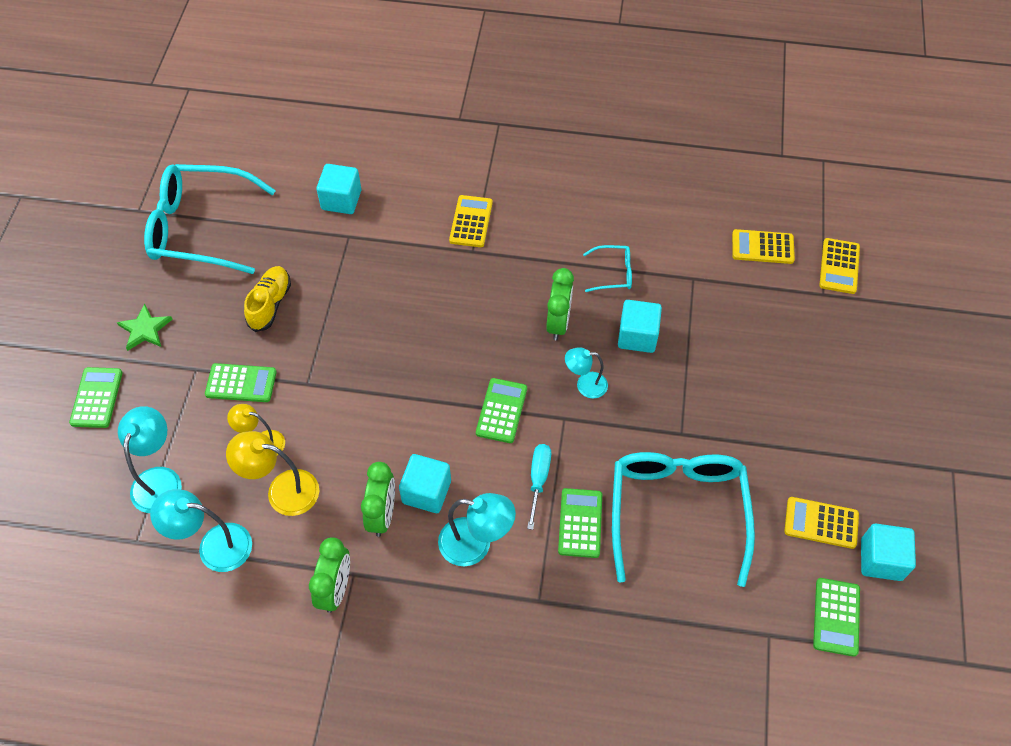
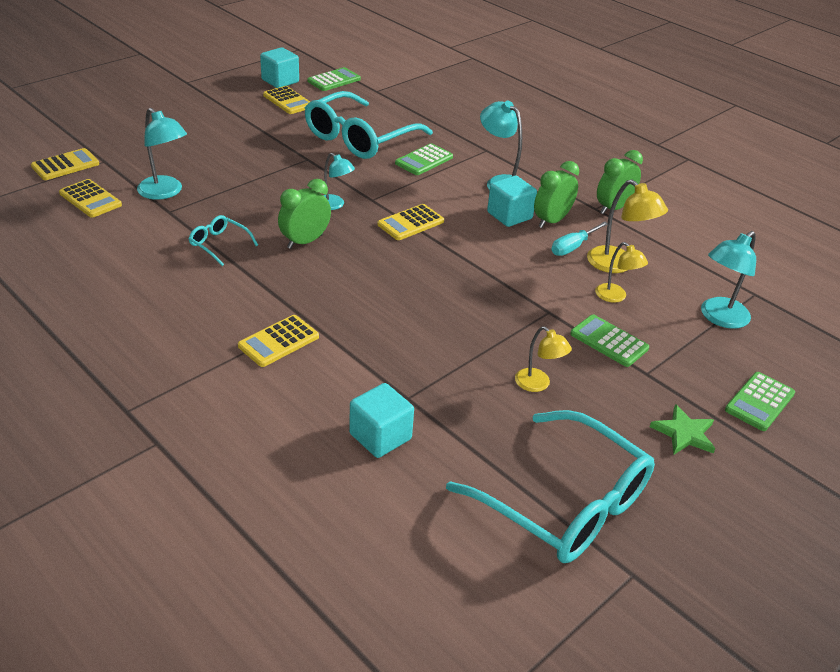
camera: 145 degrees left, 20 degrees down
(214, 546) = (691, 264): turquoise lamp -> turquoise lamp (165, 192)
(270, 304) = (538, 384): yellow shoe -> yellow lamp
(501, 411) = (411, 223): green calculator -> yellow calculator
(538, 479) = (426, 186): turquoise screwdriver -> turquoise screwdriver (572, 247)
(637, 336) = (260, 207): turquoise cube -> none

